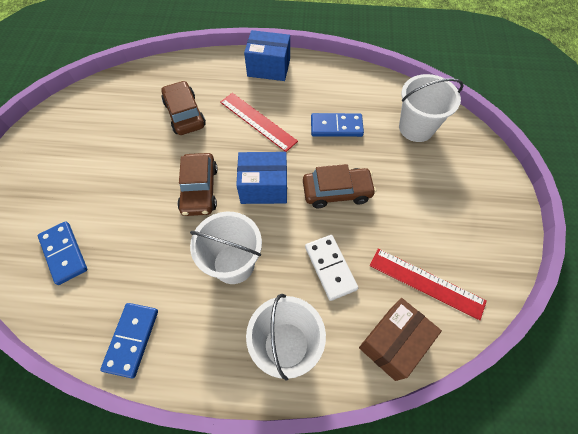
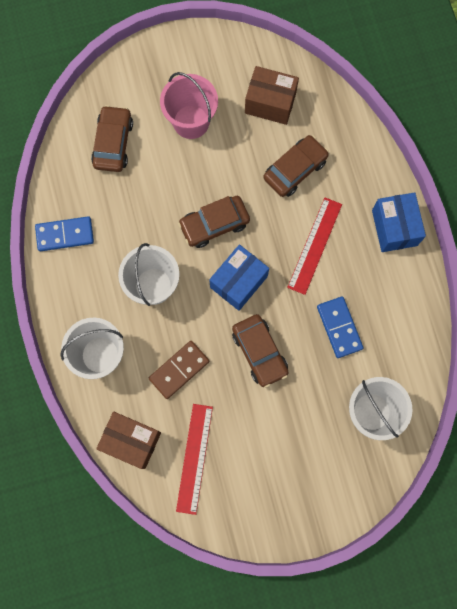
camera: 70 degrees right, 15 degrees up
(64, 253) = (113, 143): blue domino -> brown car
(90, 177) = (191, 122): none -> pink bucket
(115, 113) = (270, 103): none -> brown box
(264, 187) = (239, 282): blue box -> blue box turned 60 degrees clockwise
(330, 268) = (179, 370): white domino -> brown domino

